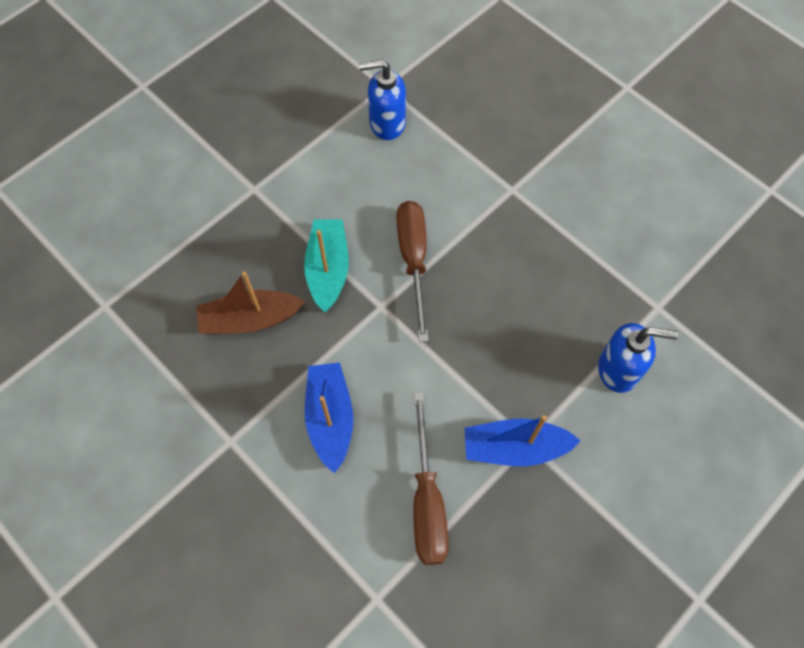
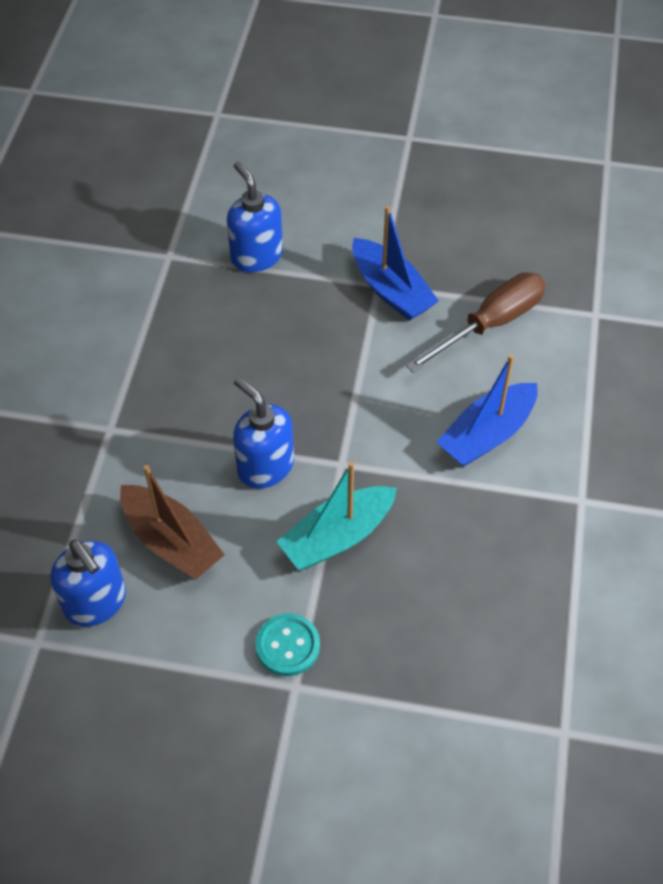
camera: 125 degrees left, 10 degrees down
(250, 319) = (453, 570): brown boat -> brown boat (171, 541)
(280, 199) = (287, 646): none -> turquoise button
(413, 260) = (265, 466): brown screwdriver -> blue soap dispenser

